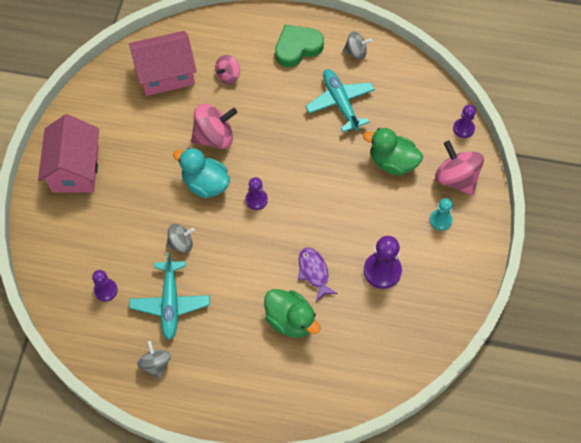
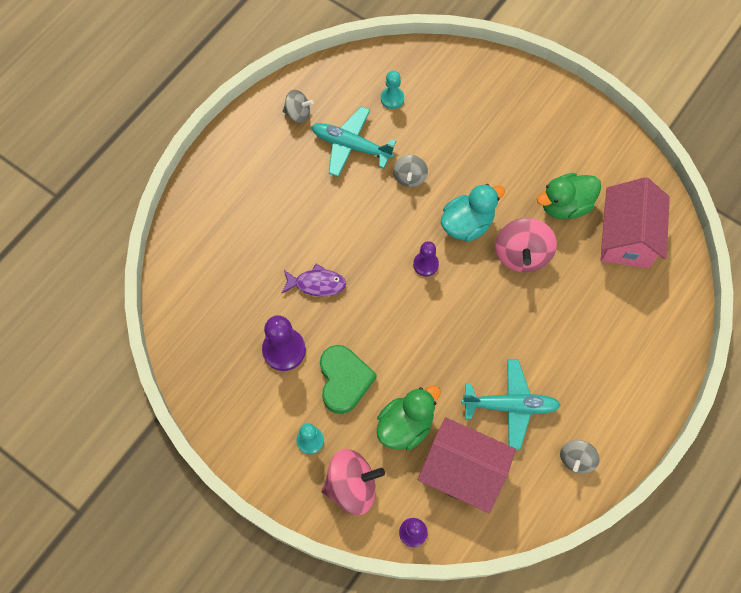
camera: 115 degrees right, 5 degrees up
(75, 169) = (539, 114): pink house -> pink house (463, 471)
(105, 290) = (392, 98): purple pawn -> turquoise pawn
(228, 76) = (598, 300): pink spinning top -> none
(290, 320) = (278, 240): green duck -> green duck (565, 205)
(297, 48) = (609, 393): green heart -> green heart (344, 380)

